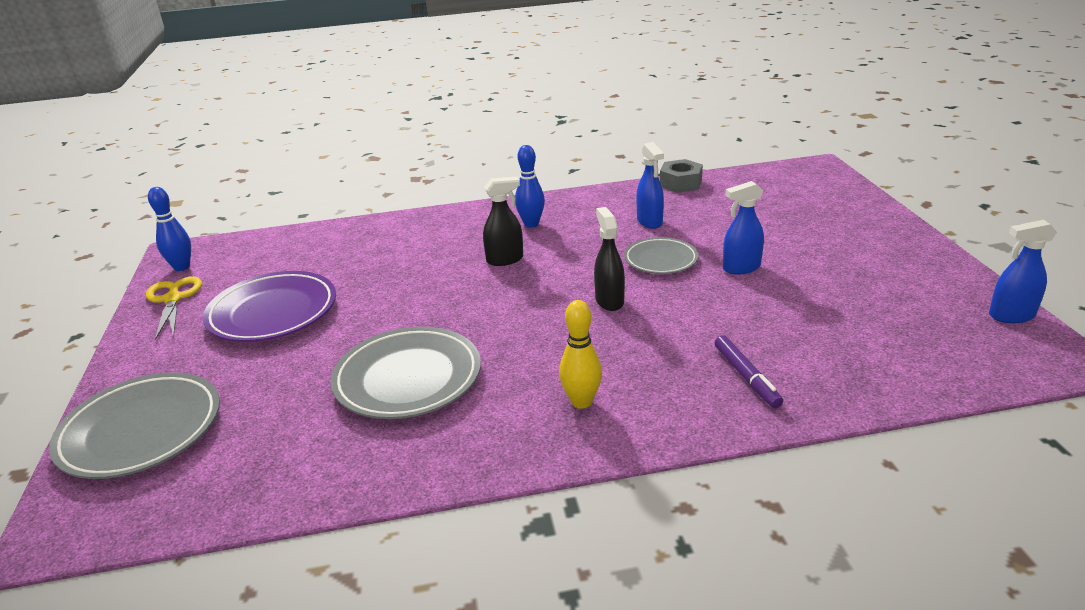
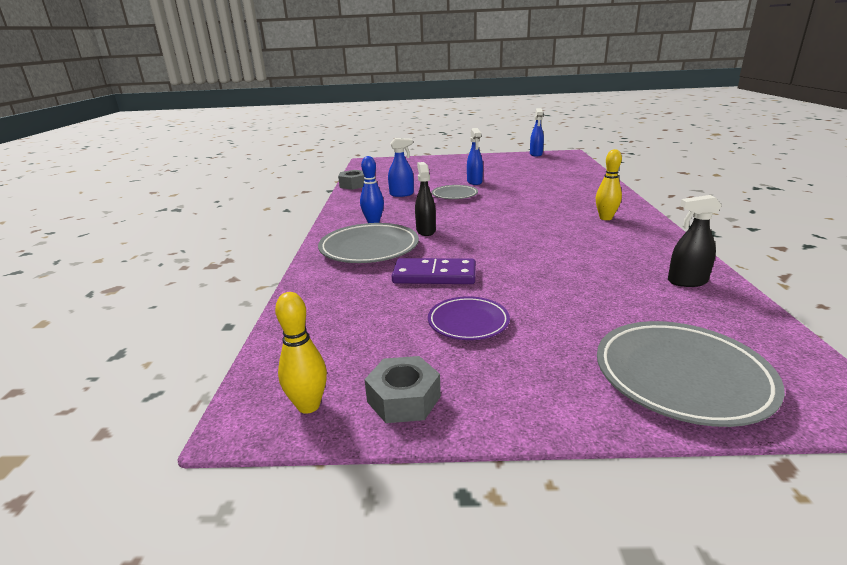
camera: 80 degrees left, 5 degrees down
(173, 299) = (404, 399): yellow scissors -> grey nut
(182, 267) = (308, 406): blue bowling pin -> yellow bowling pin
(273, 312) = (468, 322): purple plate -> purple plate, size x0.60
(375, 283) = (434, 275): none -> purple domino
(408, 379) = (584, 260): grey plate -> grey plate (369, 248)
(609, 301) = (498, 208): black spray bottle -> black spray bottle (687, 281)
(746, 377) = (580, 189): purple marker -> none

